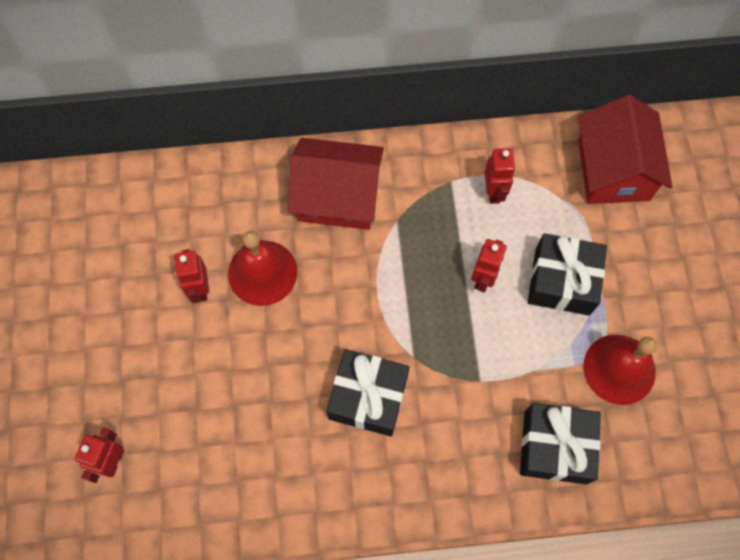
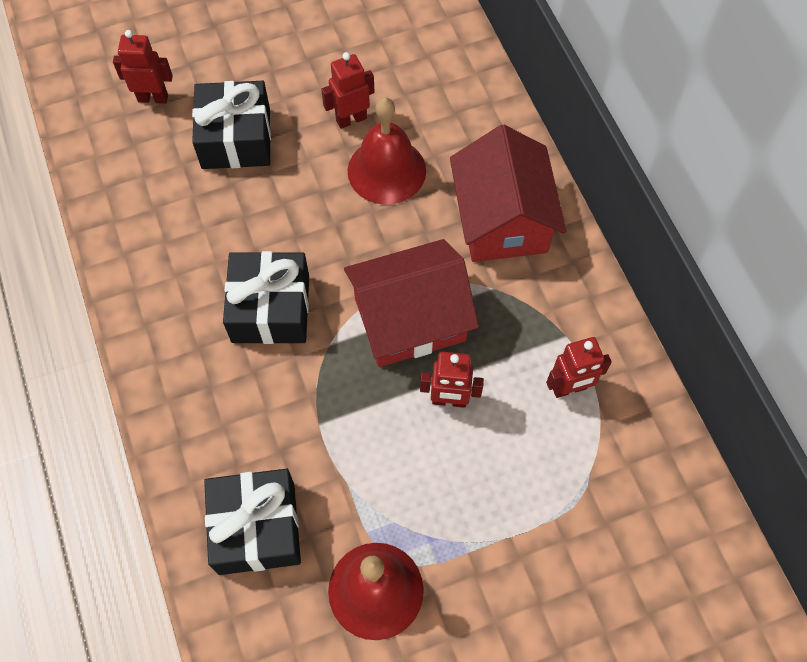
camera: 75 degrees right, 5 degrees down
(562, 281) = (474, 496): black gift -> black gift (236, 138)
(613, 170) = (657, 533): red house -> red house (410, 319)

